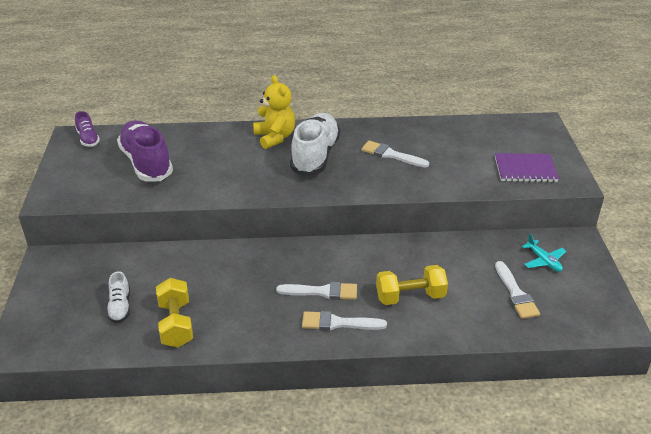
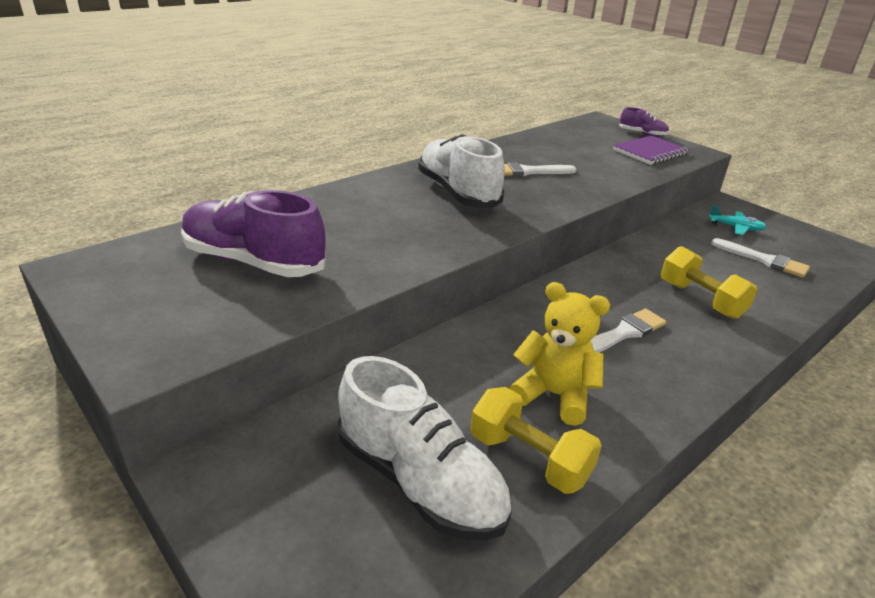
camera: 40 degrees left, 5 degrees down
(88, 139) = (109, 262): purple shoe -> purple shoe (642, 134)
(120, 307) = (419, 481): white shoe -> white shoe, size x2.06
(275, 137) = (385, 189): yellow teddy bear -> yellow teddy bear (554, 395)
(338, 323) = (688, 356): white brush -> none
(410, 296) = (700, 300): yellow dumbbell -> yellow dumbbell turned 75 degrees counterclockwise

